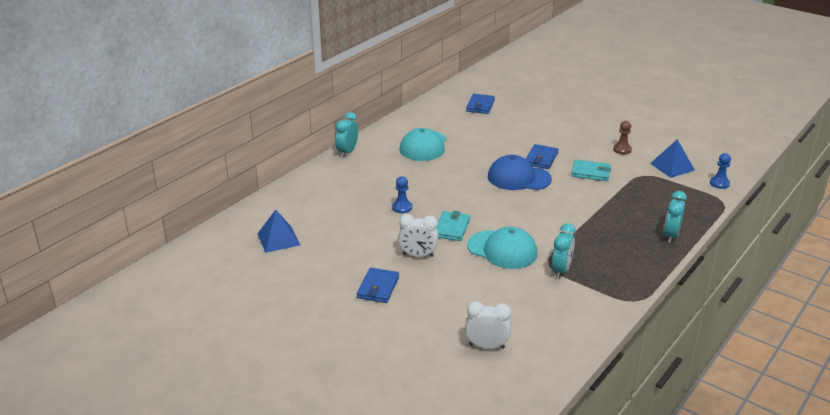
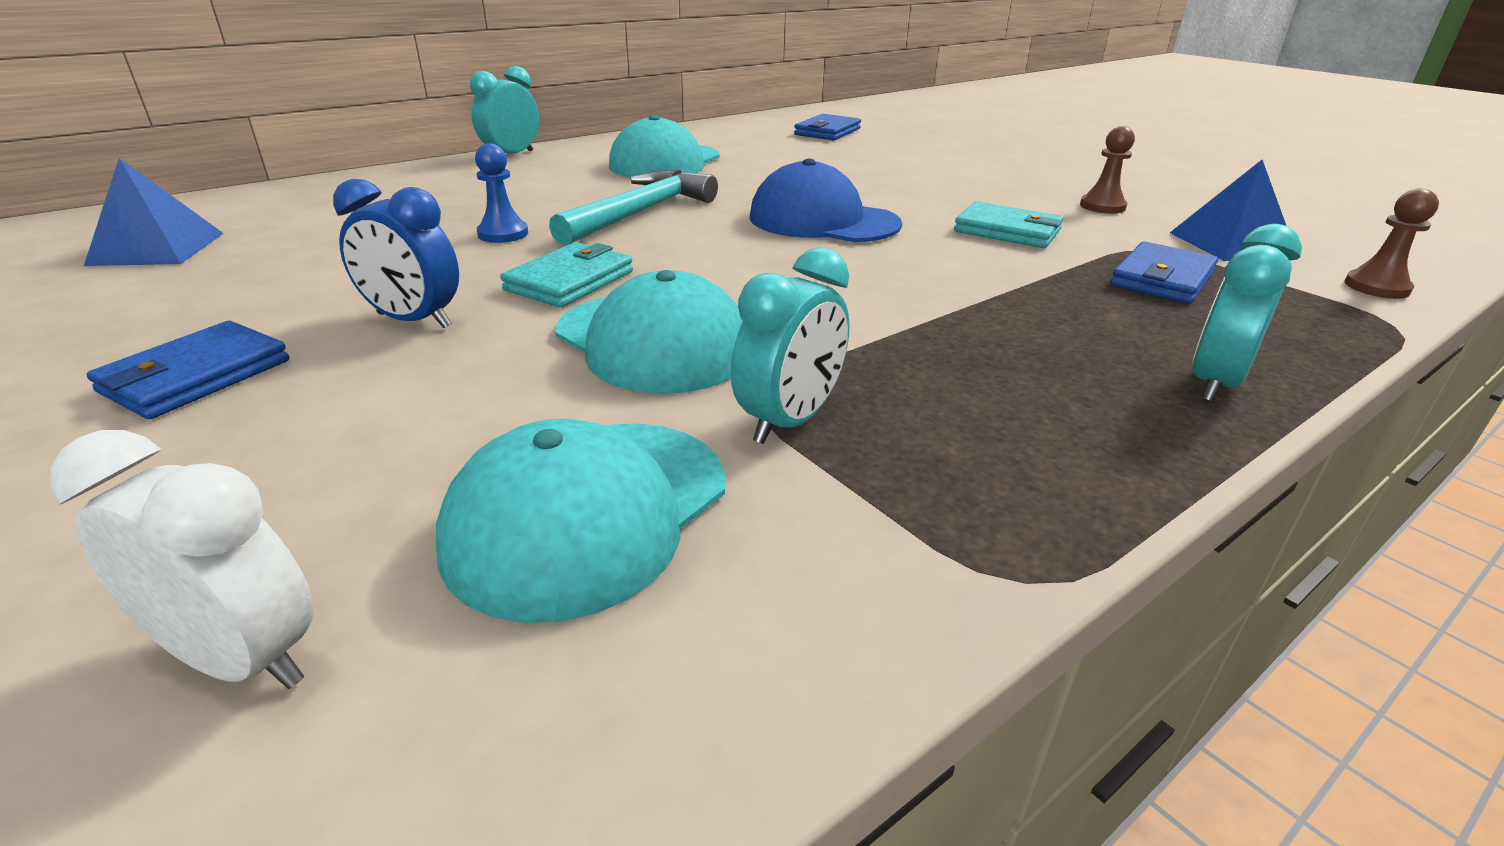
camera: 15 degrees right, 0 degrees up
(418, 255) = (414, 320): white clock -> blue clock
(443, 185) = (640, 213): none -> turquoise hammer
(529, 304) = (588, 513): none -> turquoise cap
(541, 159) = (898, 200): blue wallet -> blue wallet (1162, 279)
(719, 183) = (1376, 287): blue pawn -> brown pawn

